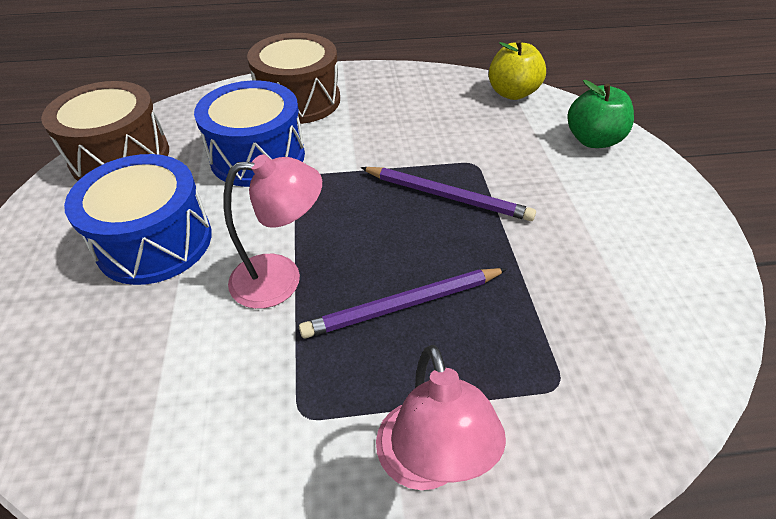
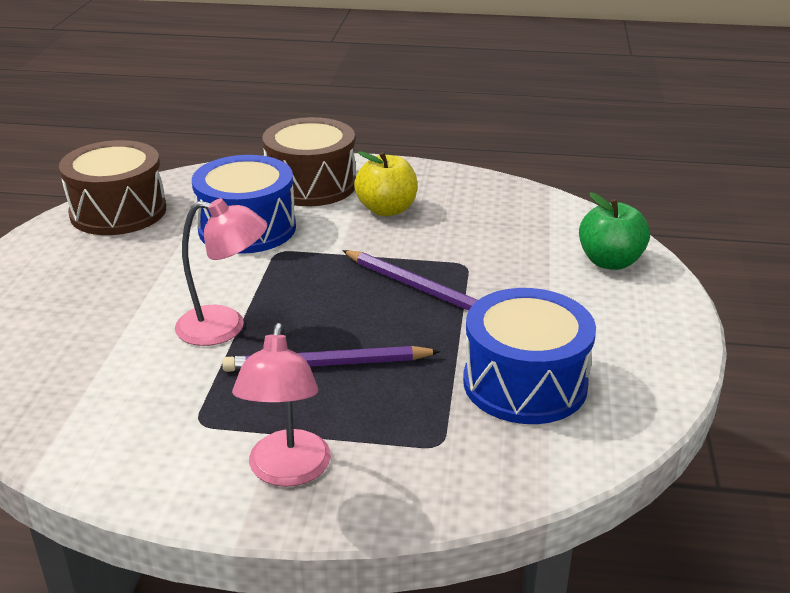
camera: 15 degrees right, 15 degrees down
(155, 241) = (125, 282): blue drum -> blue drum (525, 383)
(512, 93) = (547, 207): yellow apple -> yellow apple (387, 210)

